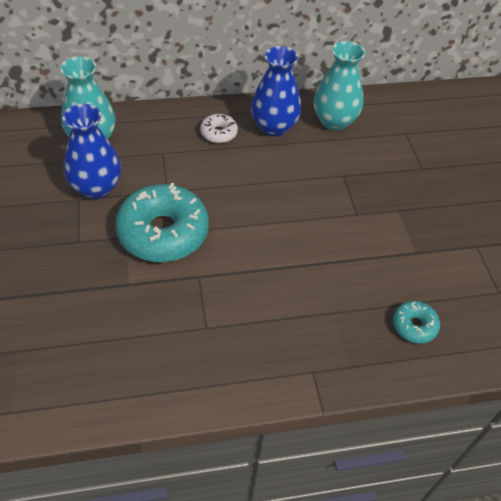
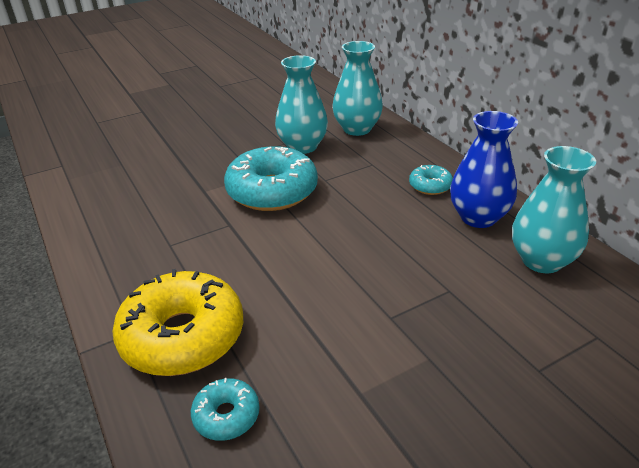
camera: 75 degrees right, 15 degrees down
(96, 187) = (302, 146): blue vase -> turquoise vase
(218, 133) = (430, 186): white donut -> turquoise donut
(331, 337) = (183, 336): none -> yellow donut

